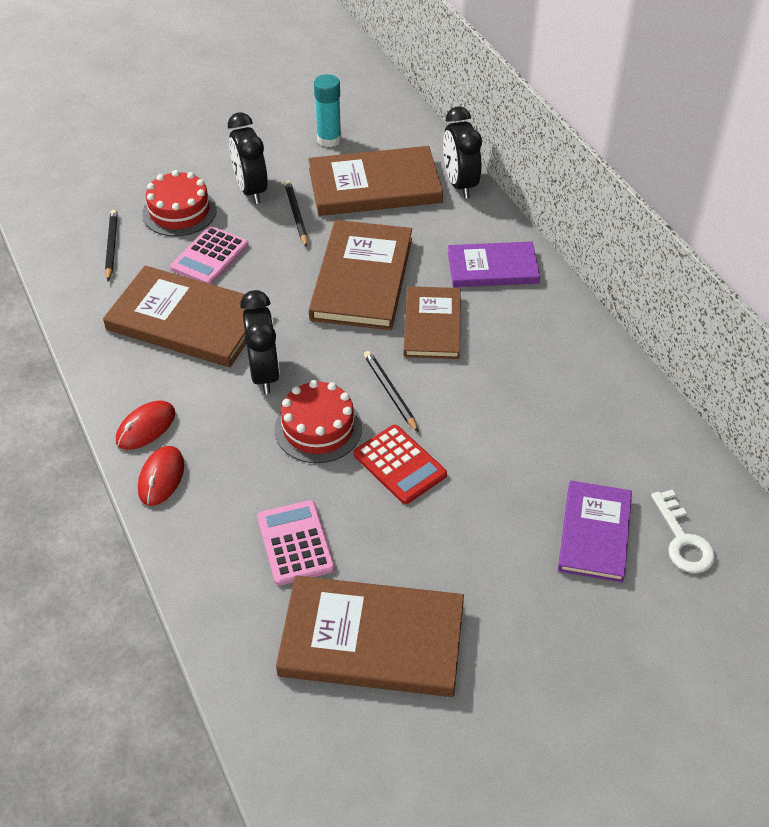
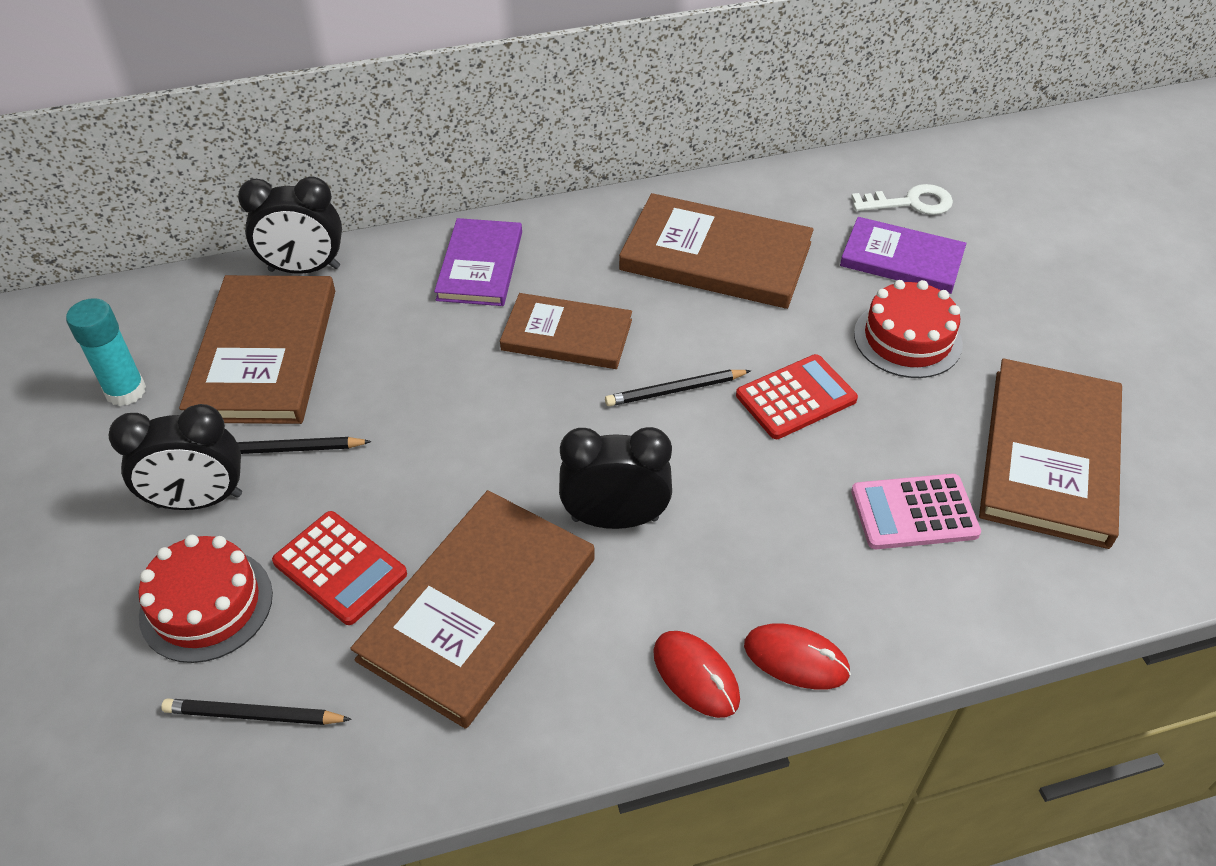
camera: 80 degrees left, 0 degrees up
(210, 257) = (340, 568): pink calculator -> red calculator
(318, 428) = (726, 469): red cake -> red cake (907, 339)
(362, 278) = (456, 391): brown book -> brown book (716, 256)

